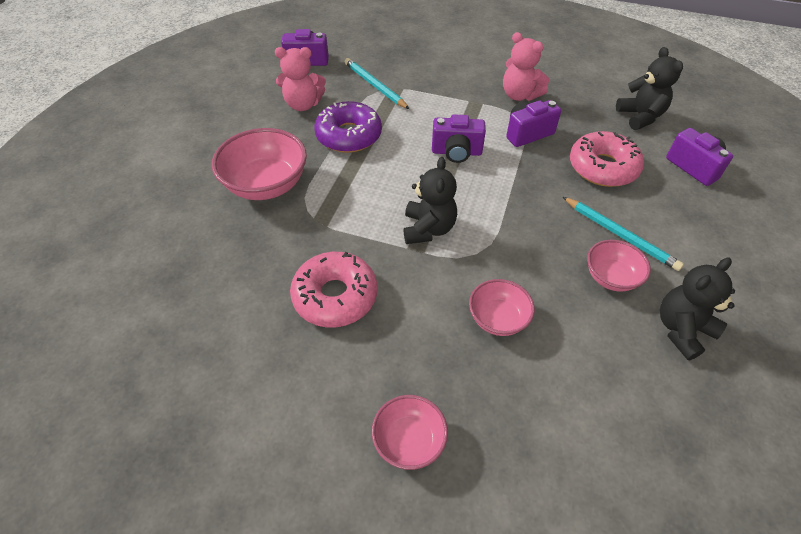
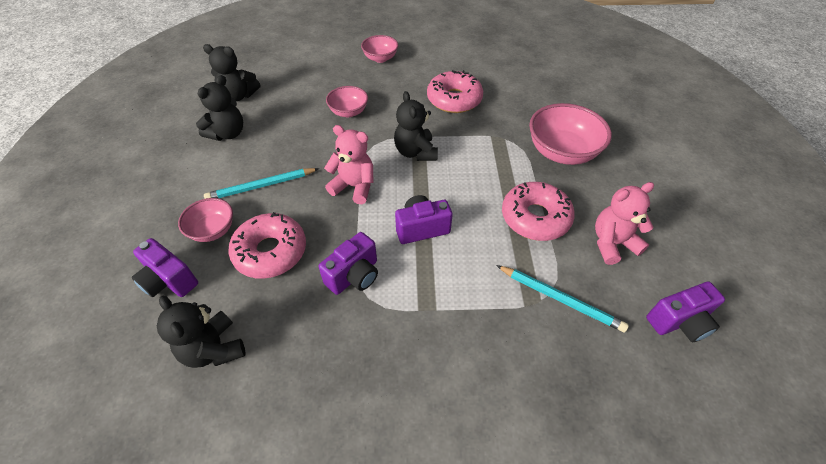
camera: 160 degrees right, 0 degrees up
(349, 135) = (535, 218): purple donut -> pink donut
(519, 95) = (375, 341): pink teddy bear -> pink teddy bear (354, 186)
(611, 277) = (272, 153): pink bowl -> pink bowl (213, 230)
(619, 235) = (261, 186): turquoise pencil -> turquoise pencil turned 45 degrees counterclockwise
(683, 414) = (239, 96): none -> black teddy bear

